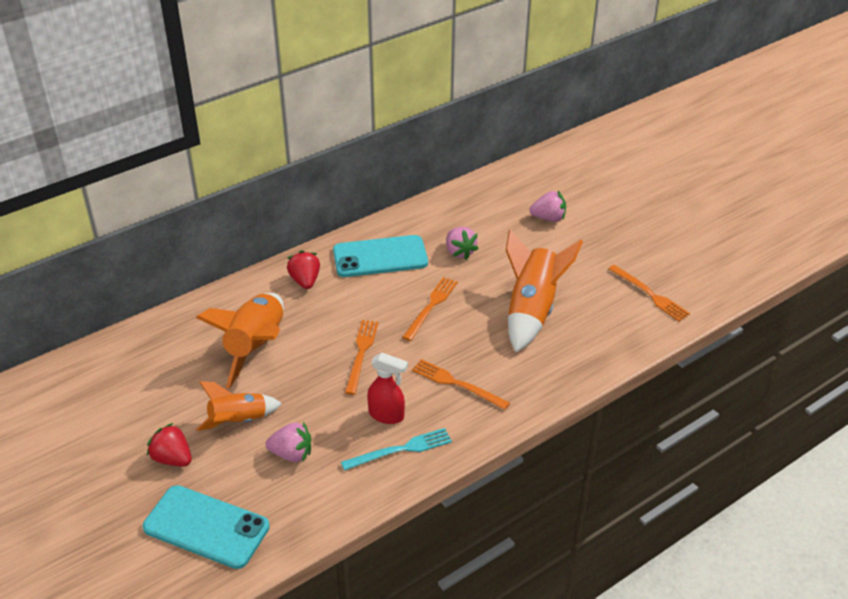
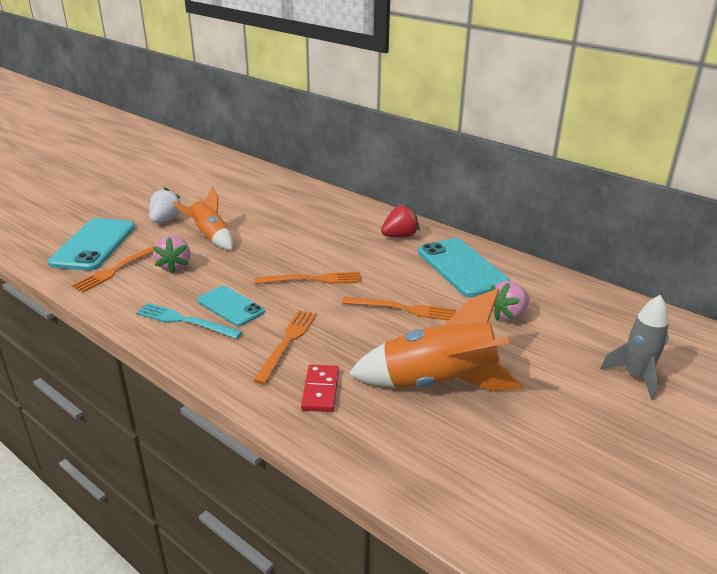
camera: 75 degrees right, 10 degrees down
(172, 458) = (166, 220): red strawberry -> white strawberry
(256, 347) = (301, 229): orange rocket -> none
(387, 415) = (230, 306): red spray bottle -> turquoise phone
(401, 449) = (185, 321): turquoise fork -> turquoise fork turned 150 degrees clockwise
(524, 373) = (320, 390): none -> red domino
(548, 218) = (635, 376): pink strawberry -> grey rocket
(650, 294) = (545, 503): orange fork -> orange fork (118, 269)

